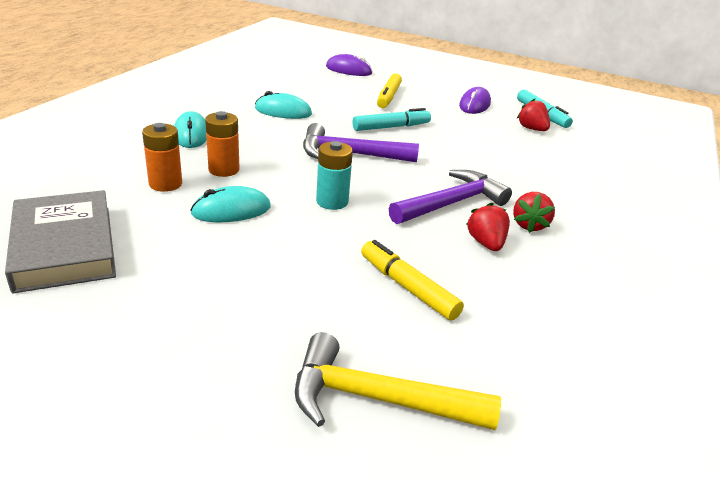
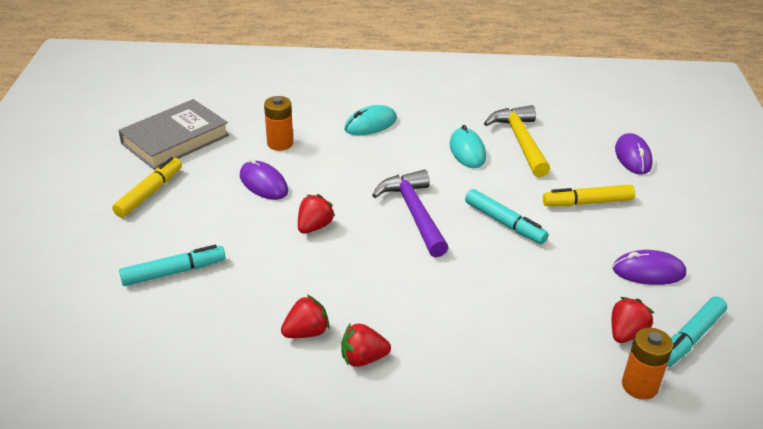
camera: 70 degrees right, 5 degrees up
(224, 170) = (323, 159): orange battery -> orange battery (639, 386)
(231, 210) = (263, 184): turquoise mouse -> purple mouse
(332, 202) = (314, 227): turquoise battery -> red strawberry
(347, 303) = (174, 272): none -> turquoise marker
(378, 399) = (78, 311): yellow hammer -> yellow hammer (520, 141)
(408, 287) = (210, 298): yellow marker -> yellow marker (150, 193)
(451, 203) = (366, 297): purple hammer -> none

